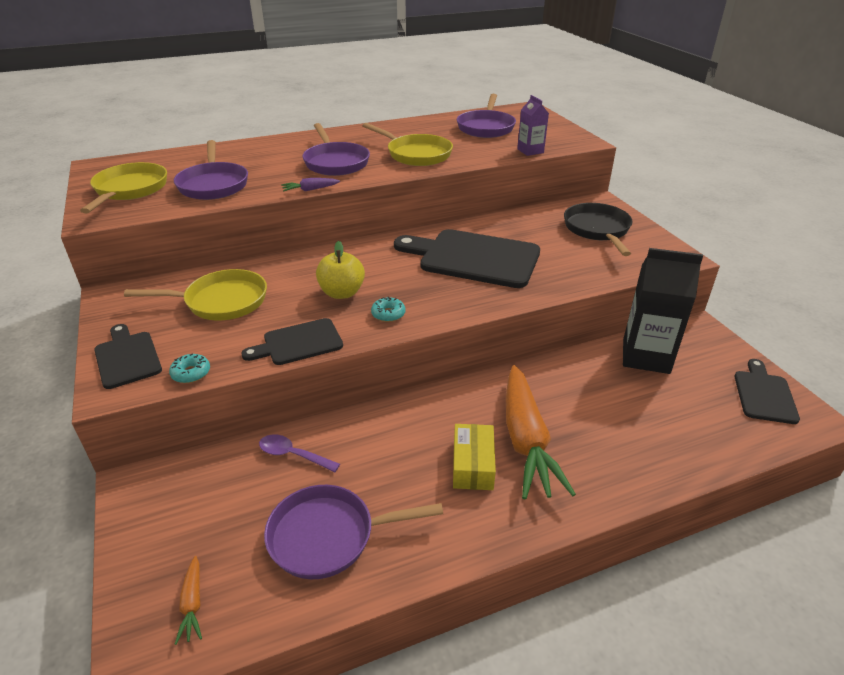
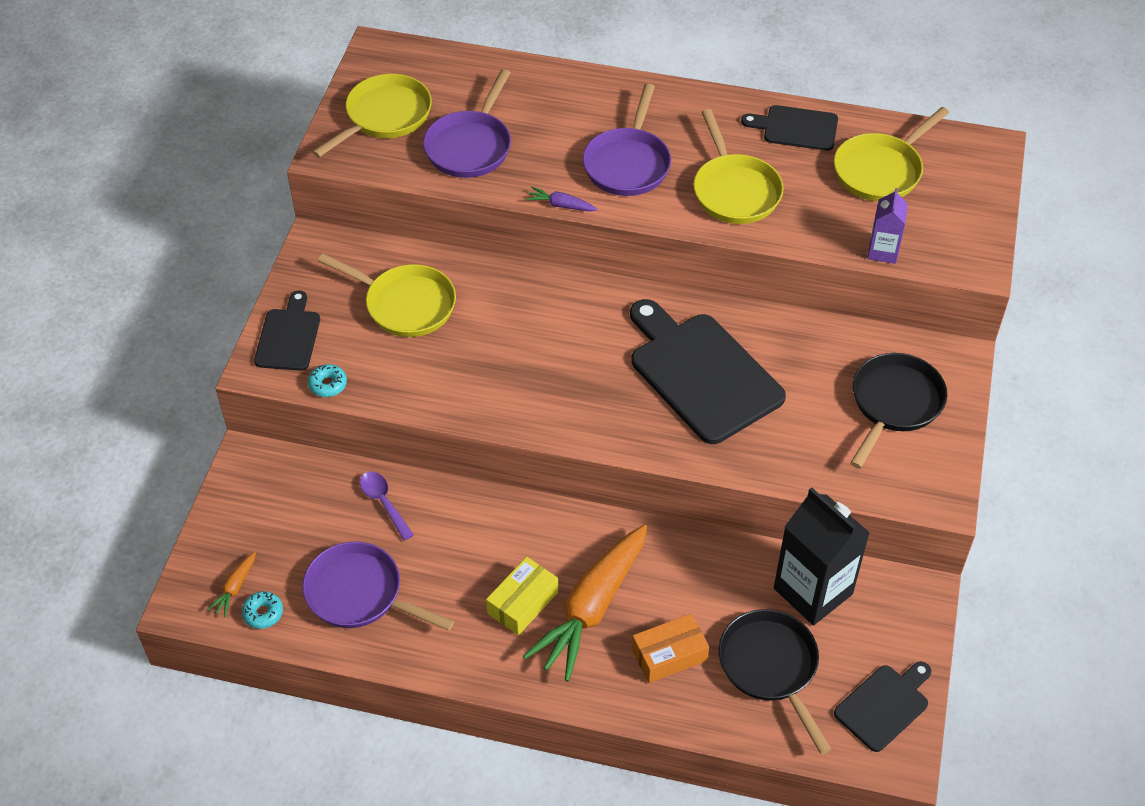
camera: 35 degrees right, 15 degrees up
(298, 343) = (437, 398): black cutting board -> black cutting board (796, 128)
(342, 293) = (523, 353): yellow apple -> none
(388, 314) = (544, 406): turquoise donut -> turquoise donut (263, 613)
(486, 127) = (881, 170): purple pan -> yellow pan
(611, 440) = (669, 655): none -> orange box
(678, 411) = (771, 667): none -> black pan

